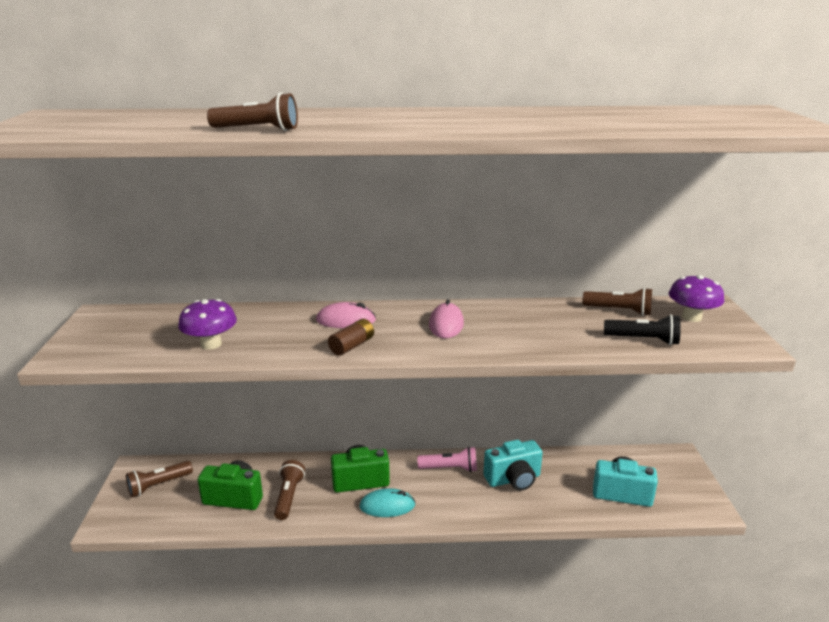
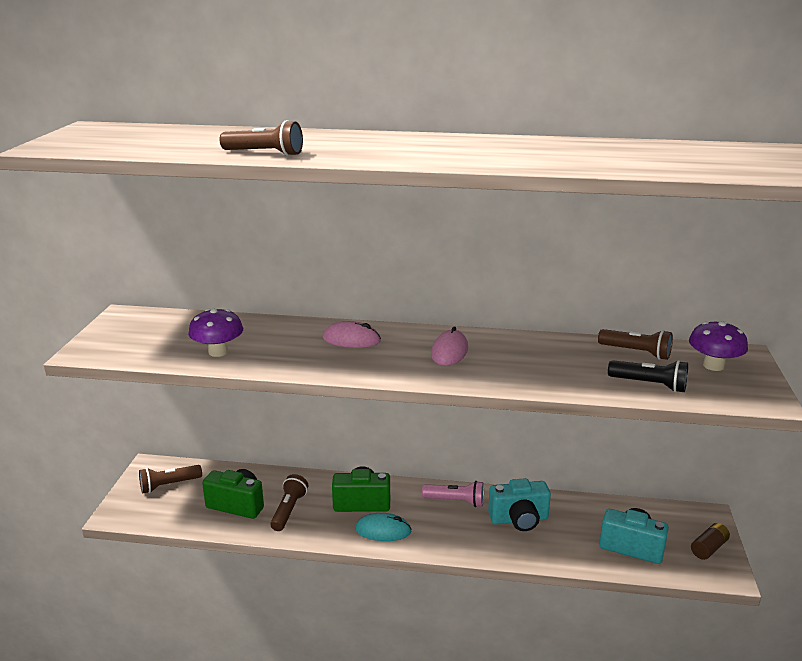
camera: 10 degrees right, 0 degrees up
(352, 346) = (350, 365): brown battery -> brown battery (708, 548)

